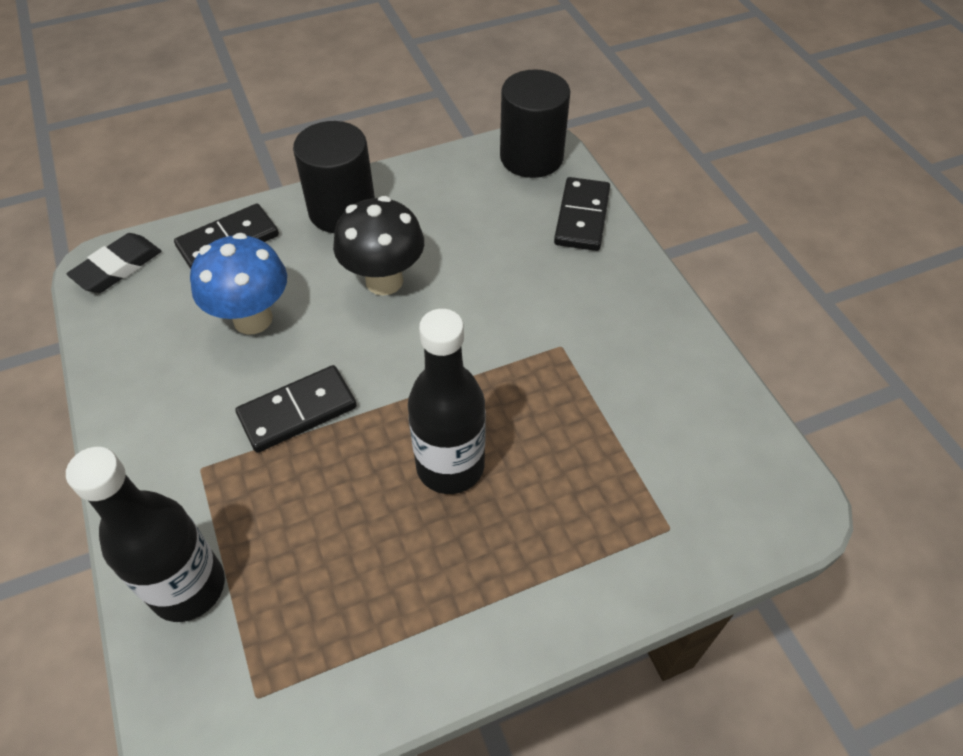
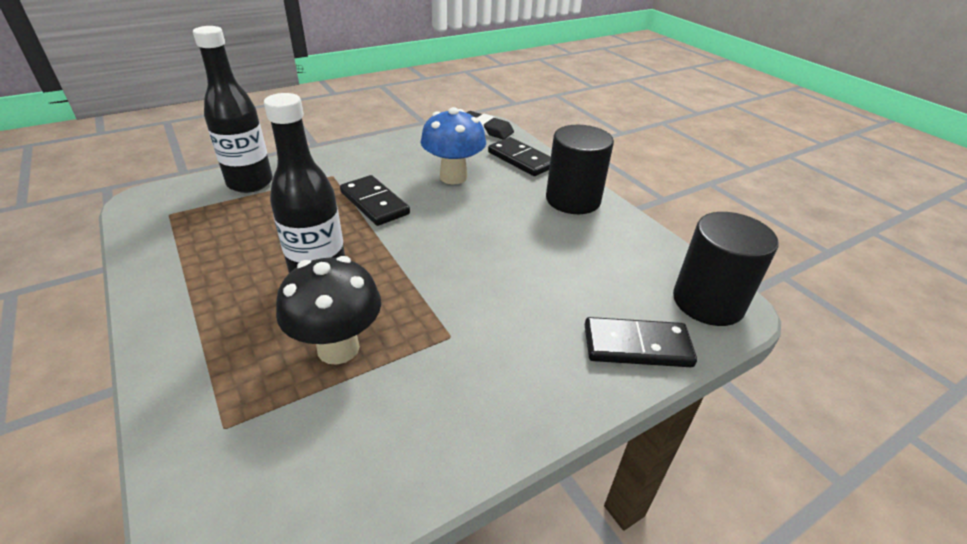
camera: 80 degrees right, 15 degrees down
(384, 281) = (504, 226): black mushroom -> black mushroom (338, 348)

